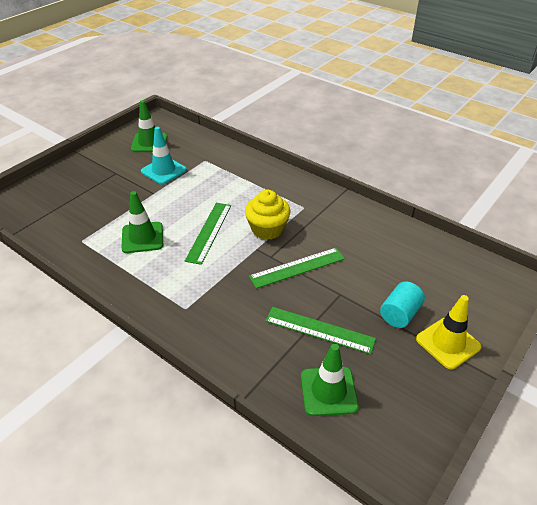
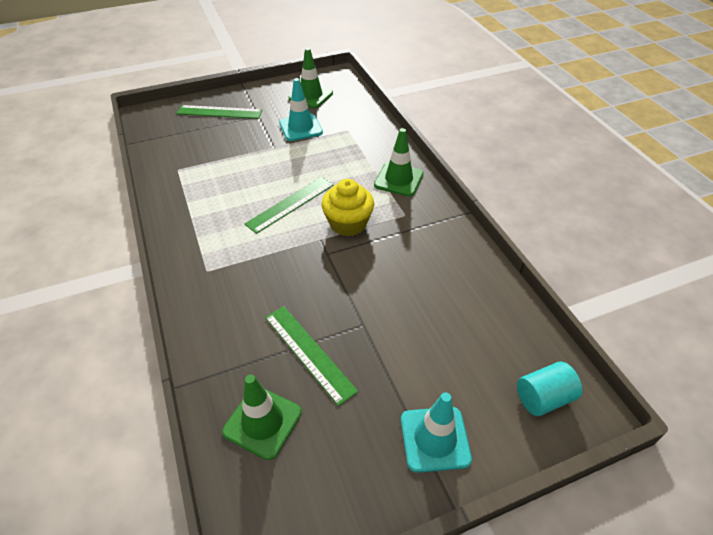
camera: 30 degrees right, 5 degrees up
(142, 237) = (228, 186): green traffic cone -> green traffic cone (398, 179)
(297, 267) = (343, 276): green ruler -> green ruler (219, 112)
(400, 314) = (408, 378): turquoise cylinder -> turquoise cylinder (543, 398)
(448, 343) = (435, 439): yellow traffic cone -> turquoise traffic cone

